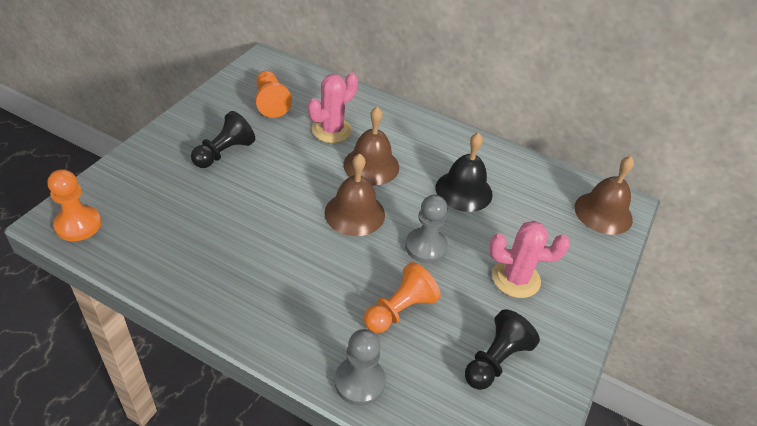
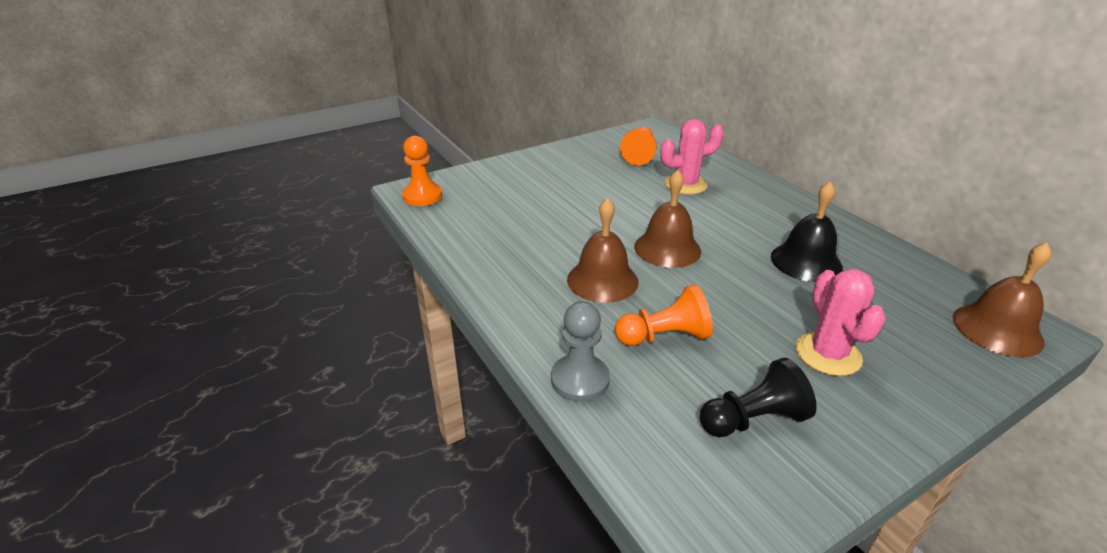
camera: 35 degrees right, 10 degrees down
(224, 153) = (572, 179): black pawn -> none
(371, 165) = (710, 218): brown bell -> brown bell (602, 280)
(426, 247) = (729, 295): grey pawn -> none
(516, 278) = (828, 354): pink cactus -> pink cactus turned 45 degrees clockwise

